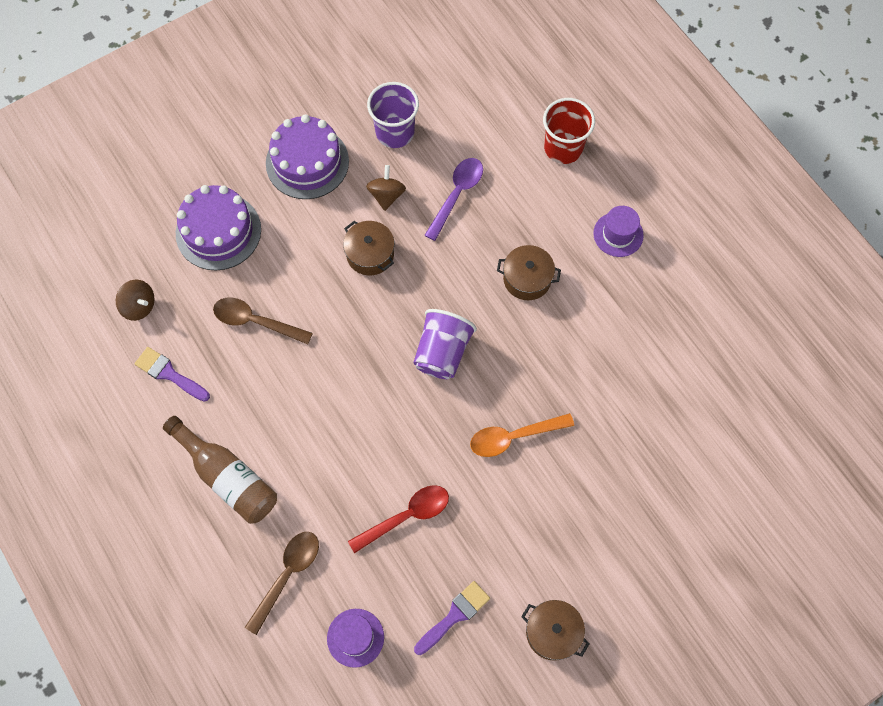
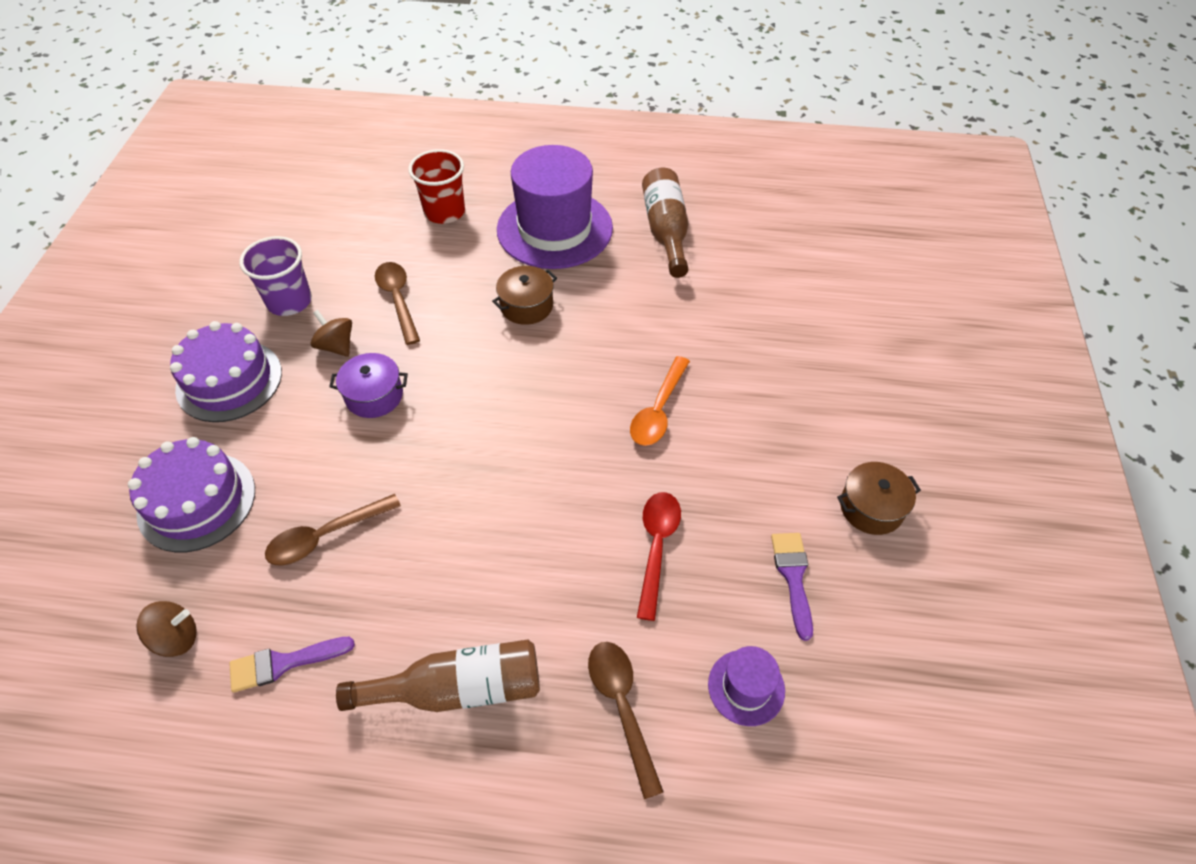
camera: 50 degrees left, 15 degrees down
(370, 254) = (374, 396): brown pot -> purple pot
(442, 352) = (526, 407): purple cup -> none
(457, 195) = (398, 300): purple spoon -> brown spoon
(618, 234) = (554, 229): purple hat -> purple hat, size x2.23
(691, 312) = (666, 231): none -> brown bottle

